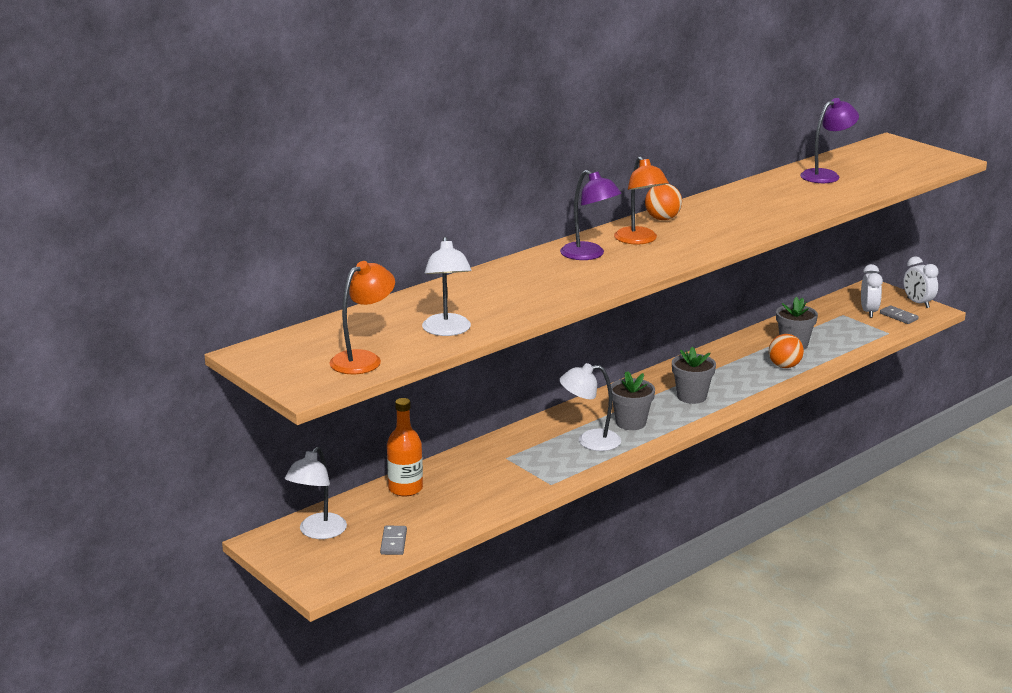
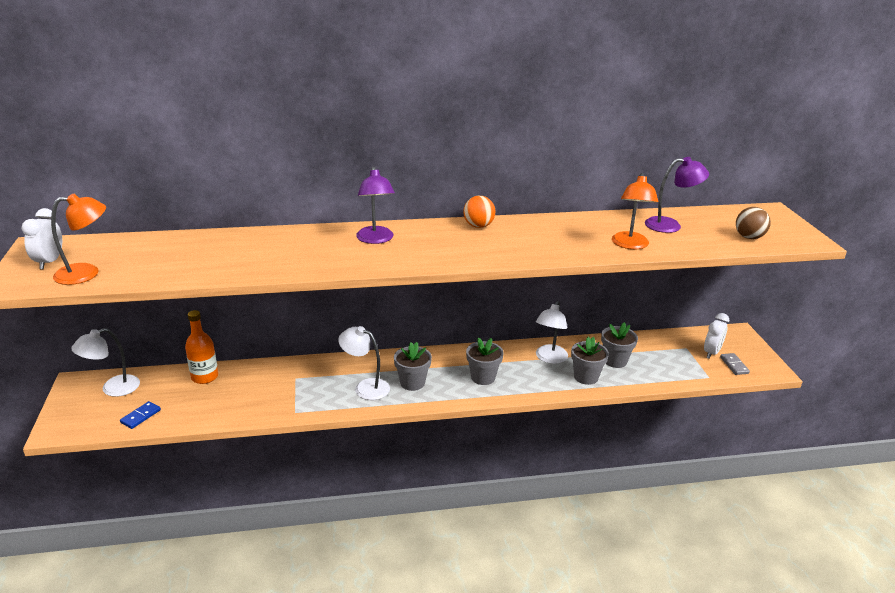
camera: 30 degrees right, 5 degrees up
(393, 542) = (141, 416): grey domino -> blue domino
(447, 331) = (176, 269): white lamp -> white lamp (549, 358)
(639, 240) = (432, 238): orange lamp -> orange lamp (630, 245)
(784, 366) = (586, 377): orange ball -> grey flower pot
(902, 169) = (749, 237): none -> brown ball
(918, 303) = (765, 359): white clock -> white clock (49, 262)

